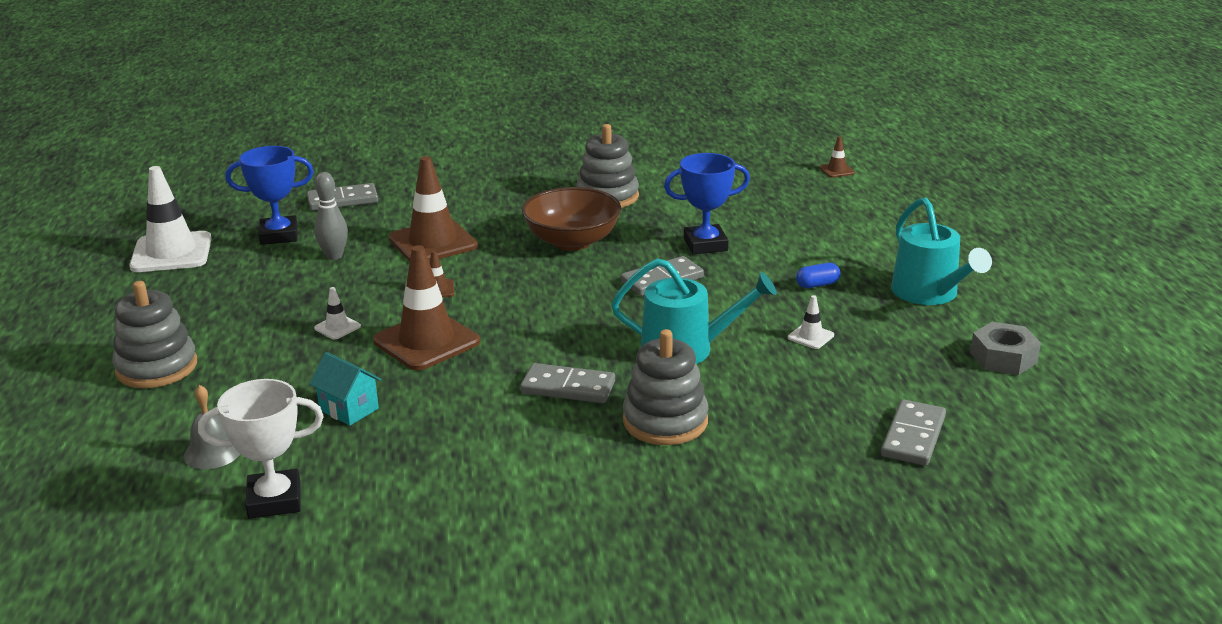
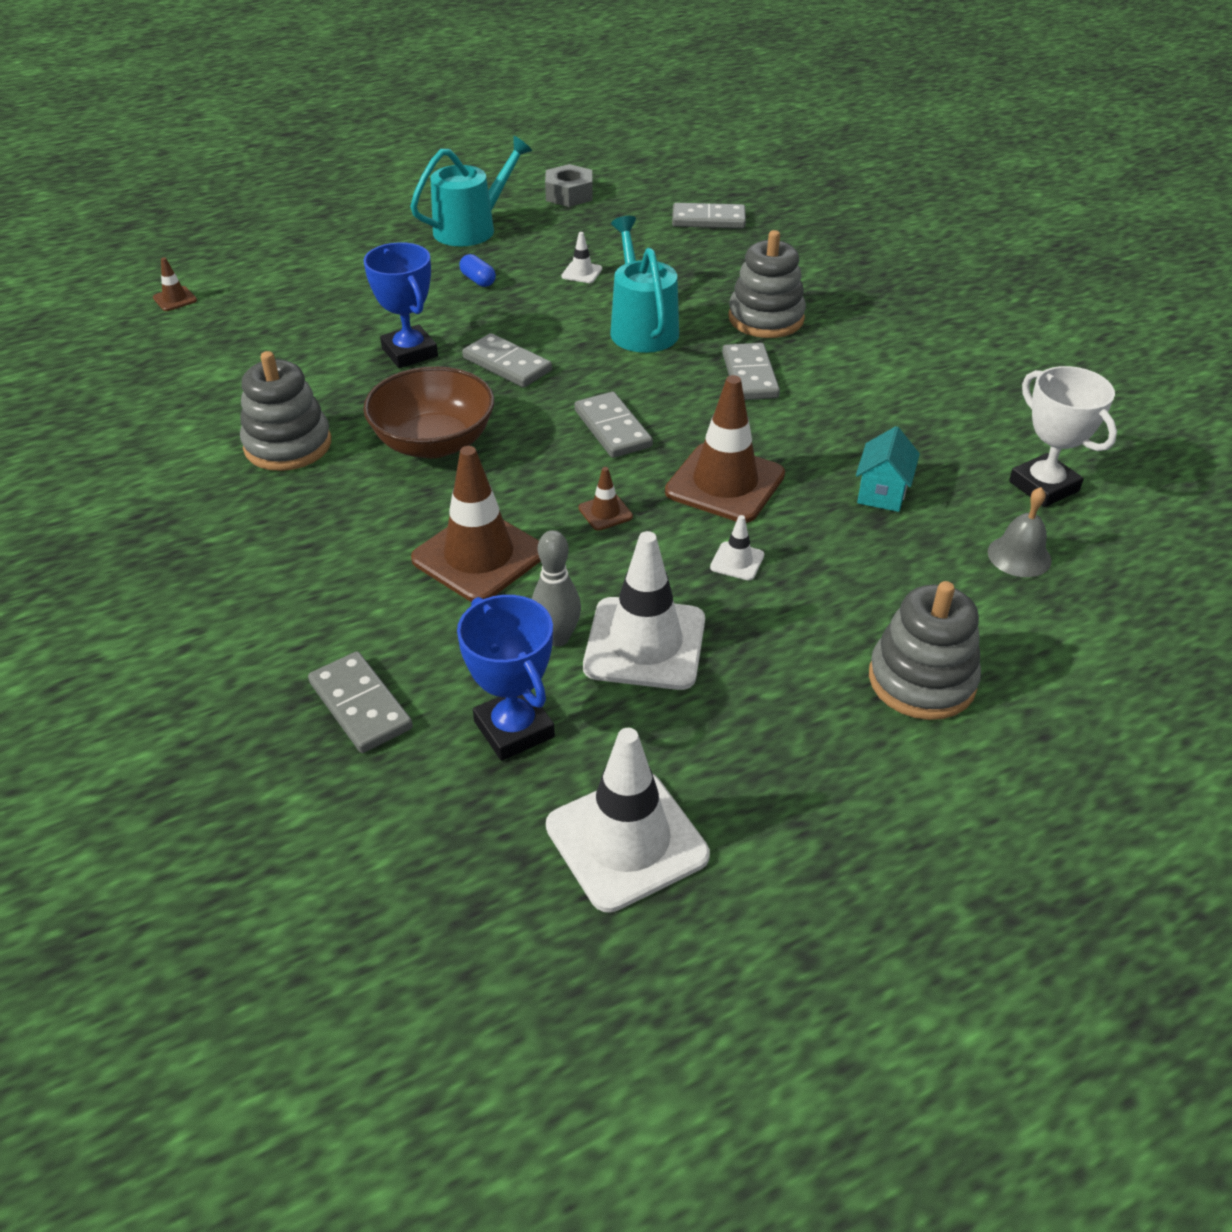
camera: 110 degrees left, 15 degrees up
(298, 281) = (645, 644): none -> white traffic cone
(536, 309) = (613, 428): none -> grey domino

